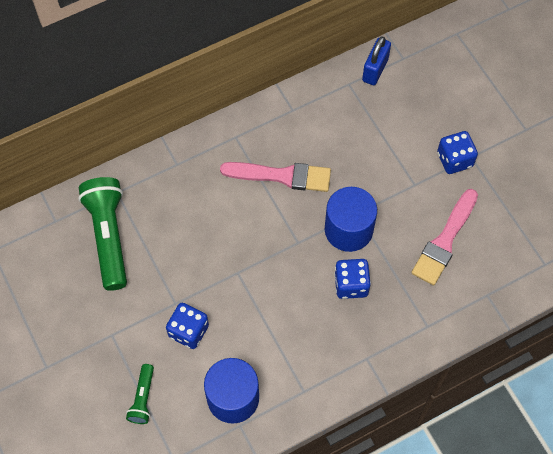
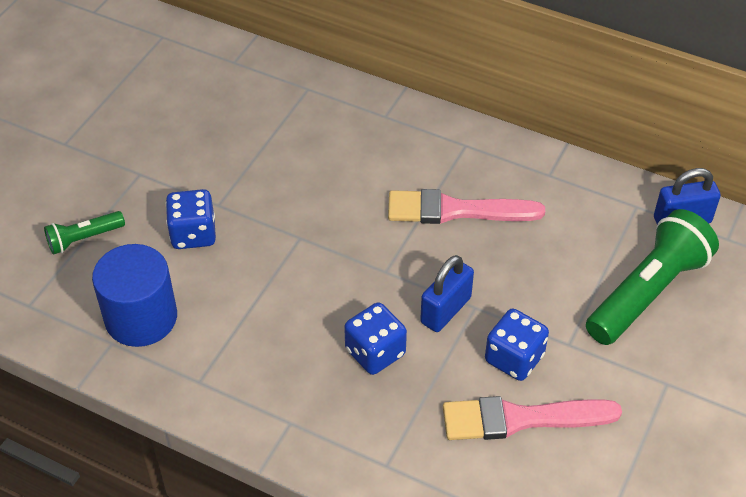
camera: 55 degrees right, 15 degrees down
(109, 236) = (251, 110): green flashlight -> green flashlight (648, 292)
(282, 176) = (456, 210): pink brush -> pink brush turned 120 degrees clockwise
(348, 229) = (445, 310): blue cylinder -> blue padlock
(454, 160) = (644, 367): blue dice -> blue dice (514, 358)

